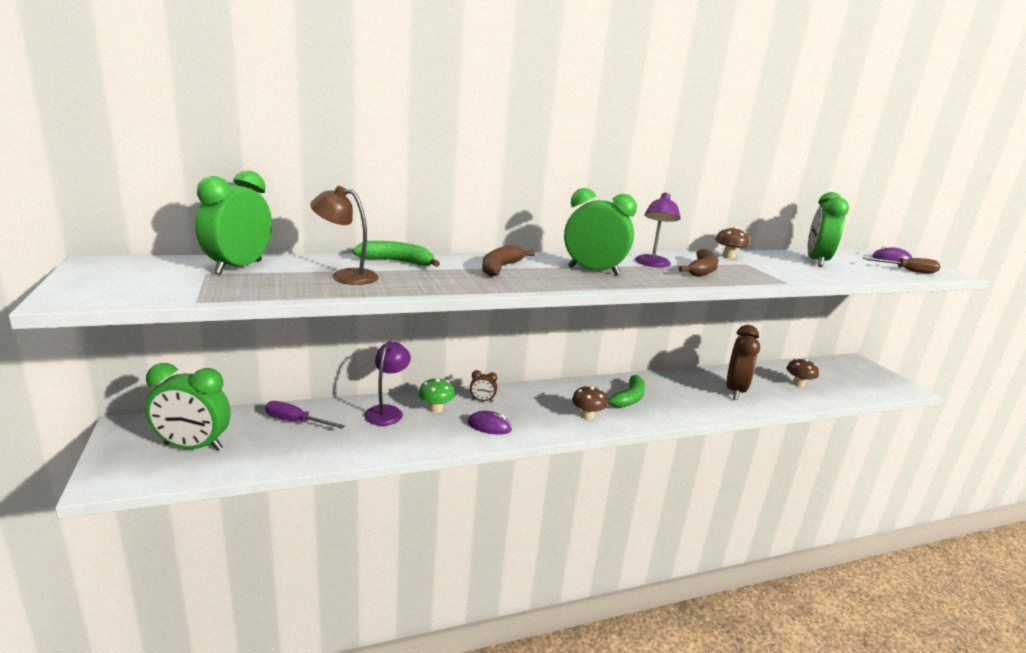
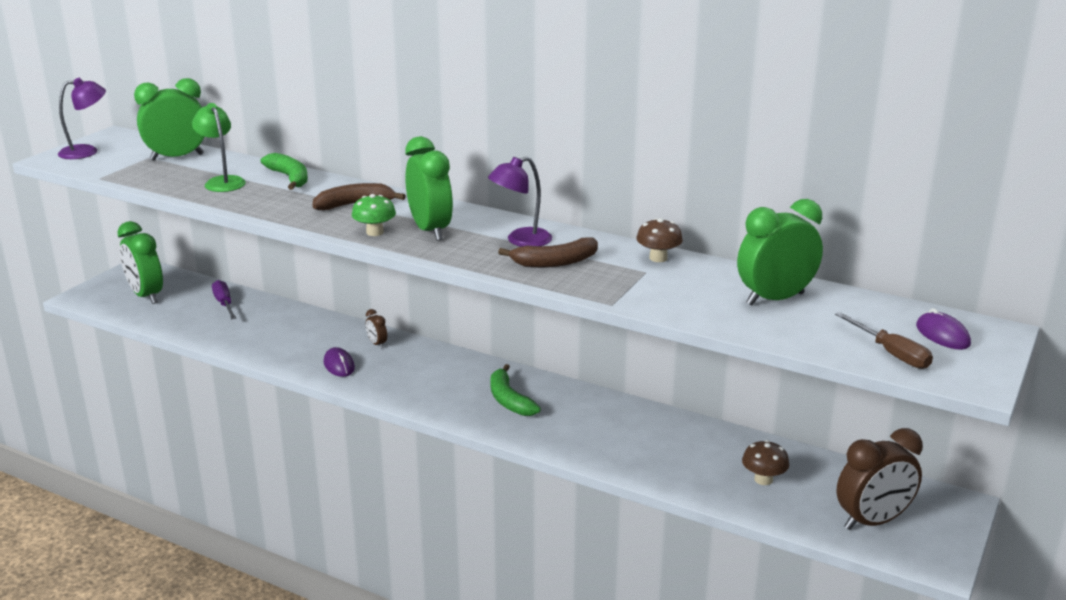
camera: 50 degrees right, 5 degrees up
(346, 276) = (222, 181): brown lamp -> green lamp
(387, 411) = (292, 322): purple lamp -> purple lamp (86, 151)
(436, 409) = (328, 335): green mushroom -> green mushroom (375, 232)
(587, 416) = (434, 395): brown mushroom -> none
(628, 399) = (509, 400): green banana -> green banana turned 75 degrees clockwise
(735, 391) = (651, 447): brown clock -> brown clock (872, 521)

